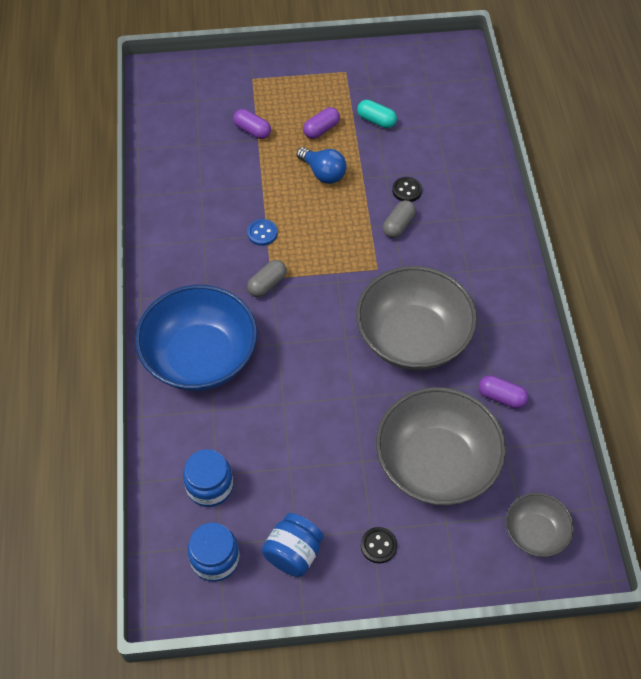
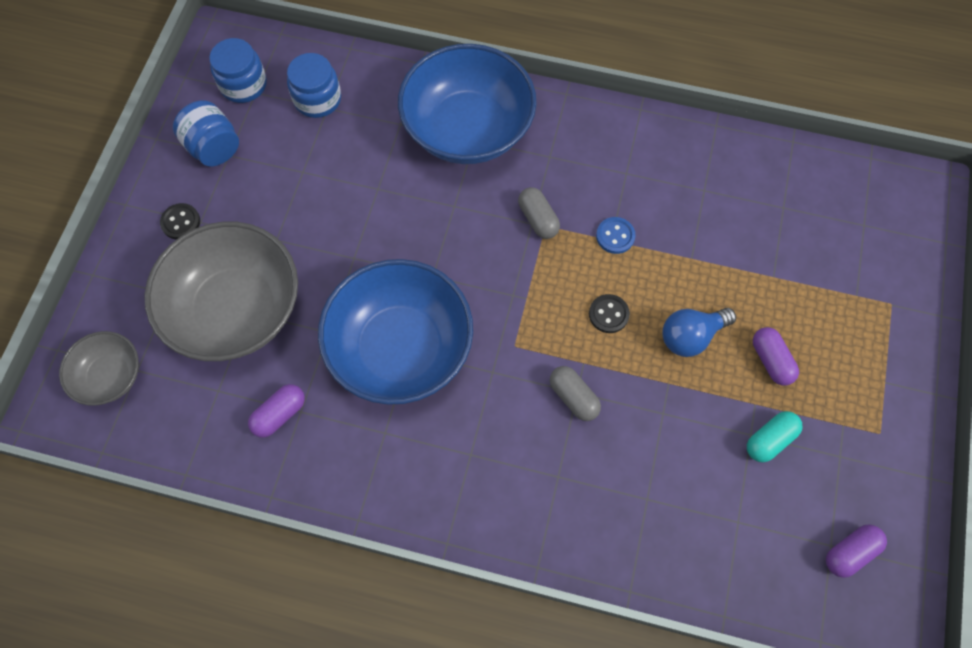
camera: 110 degrees right, 10 degrees up
(252, 130) = (791, 275): purple capsule -> purple capsule (850, 552)
(407, 190) = (628, 431): black button -> black button (608, 314)
(413, 338) = (400, 348): grey bowl -> blue bowl

